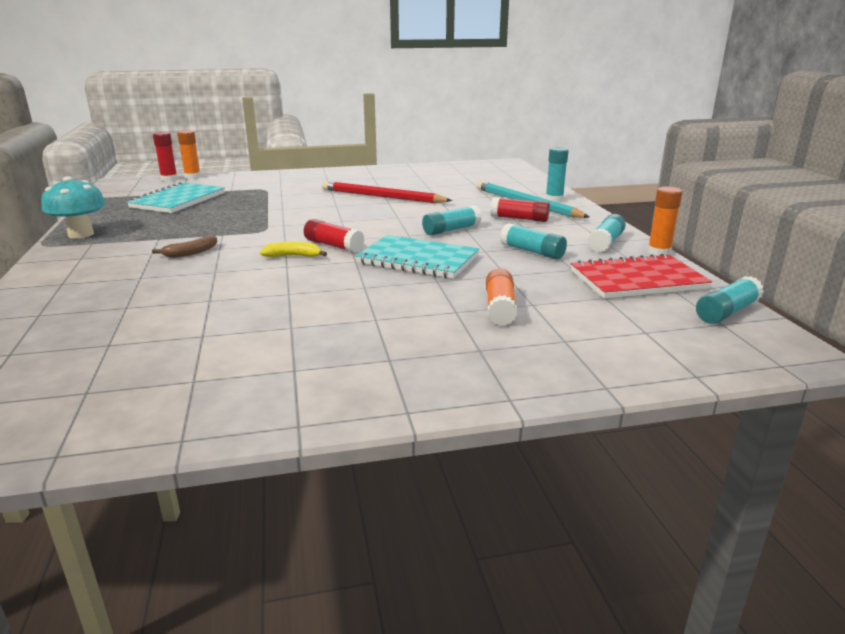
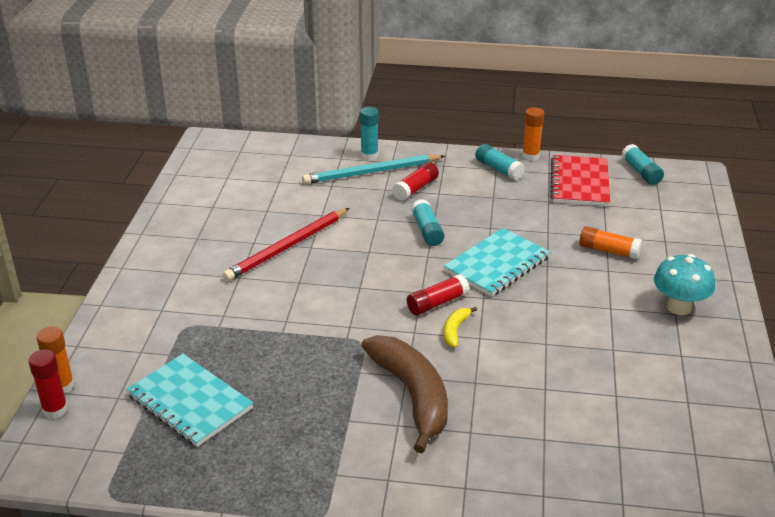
camera: 70 degrees left, 10 degrees up
(81, 234) = (295, 486): turquoise mushroom -> turquoise mushroom (679, 307)
(191, 252) = (412, 395): brown banana -> brown banana, size x2.35
(532, 251) = (503, 207): turquoise glue stick -> none

